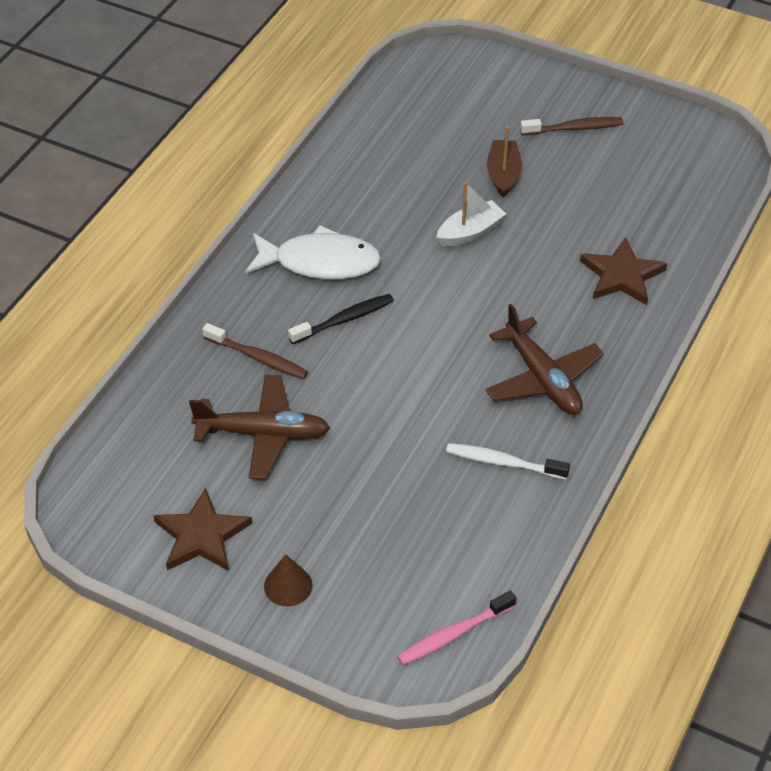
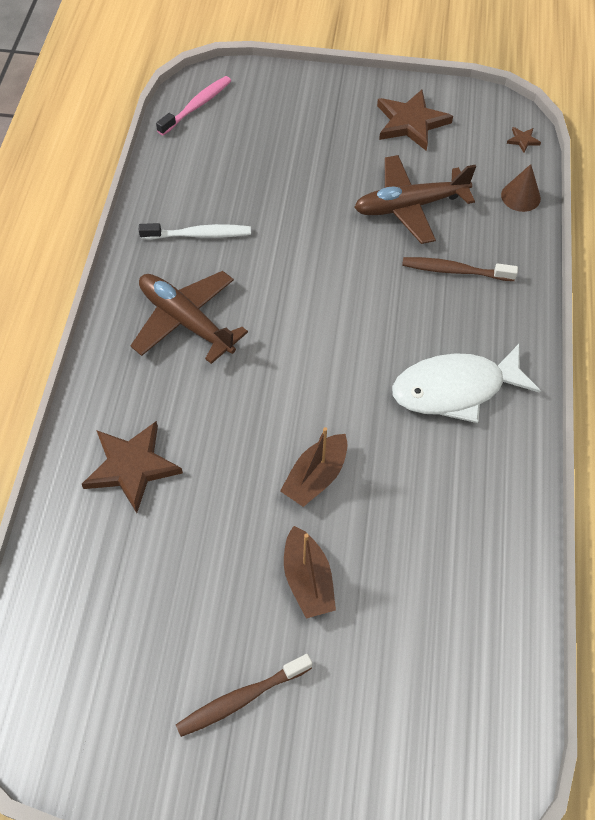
camera: 160 degrees right, 10 degrees up
(89, 477) = (523, 140): none -> brown star
(288, 585) = (329, 107): brown cone -> brown cone (520, 196)
(344, 320) = (397, 330): black toothbrush -> none
(470, 232) = (315, 477): white boat -> brown boat

